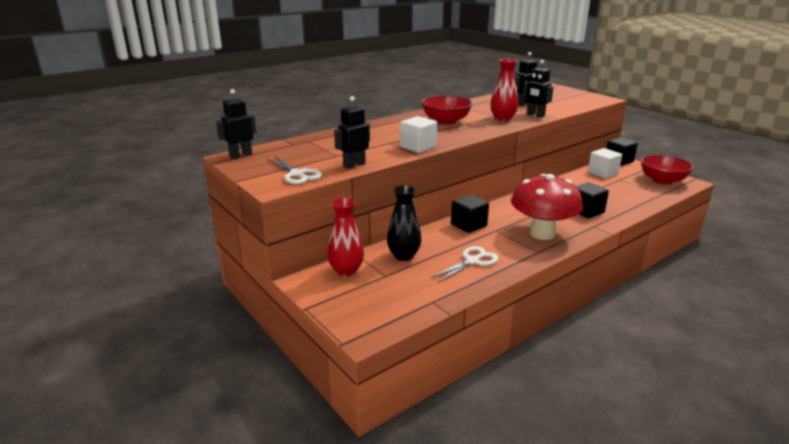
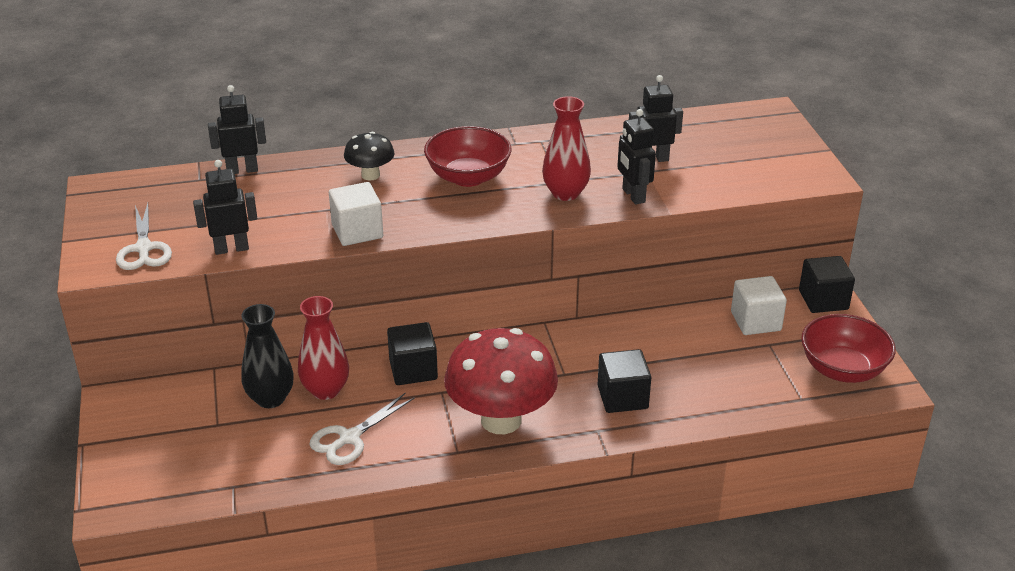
camera: 25 degrees right, 10 degrees up
(240, 155) = (113, 187): black robot -> black robot (242, 170)
(346, 271) = (177, 401): red vase -> red vase (325, 390)
(393, 128) = (370, 175): none -> black mushroom
(472, 261) = (349, 438): white scissors -> white scissors turned 150 degrees clockwise

